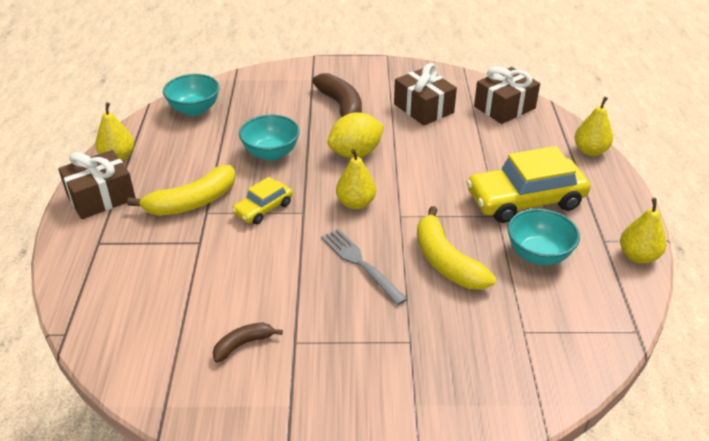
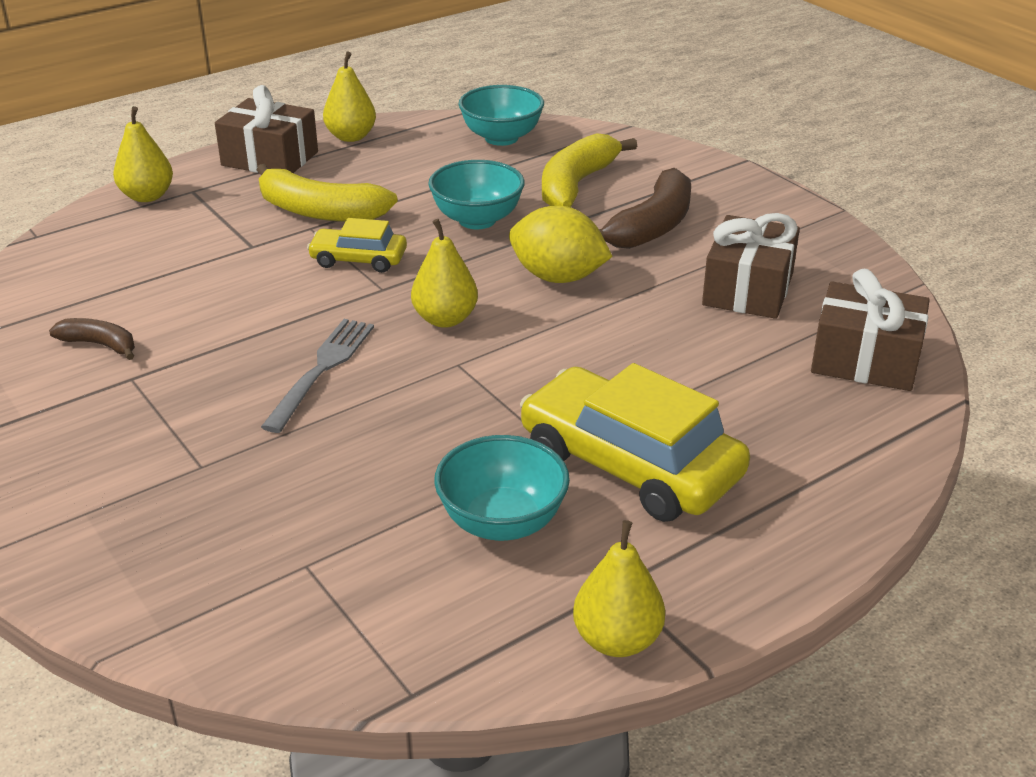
camera: 55 degrees right, 5 degrees down
(446, 261) = (396, 439): yellow banana -> yellow banana (576, 185)
(590, 151) = (866, 492): yellow pear -> yellow pear (147, 196)

